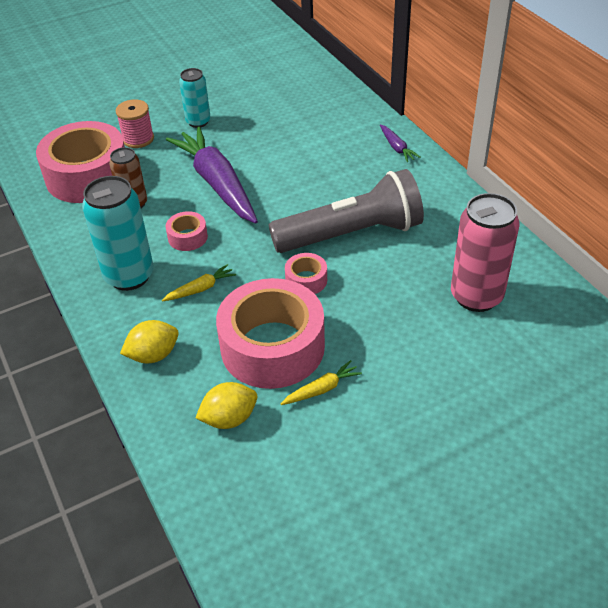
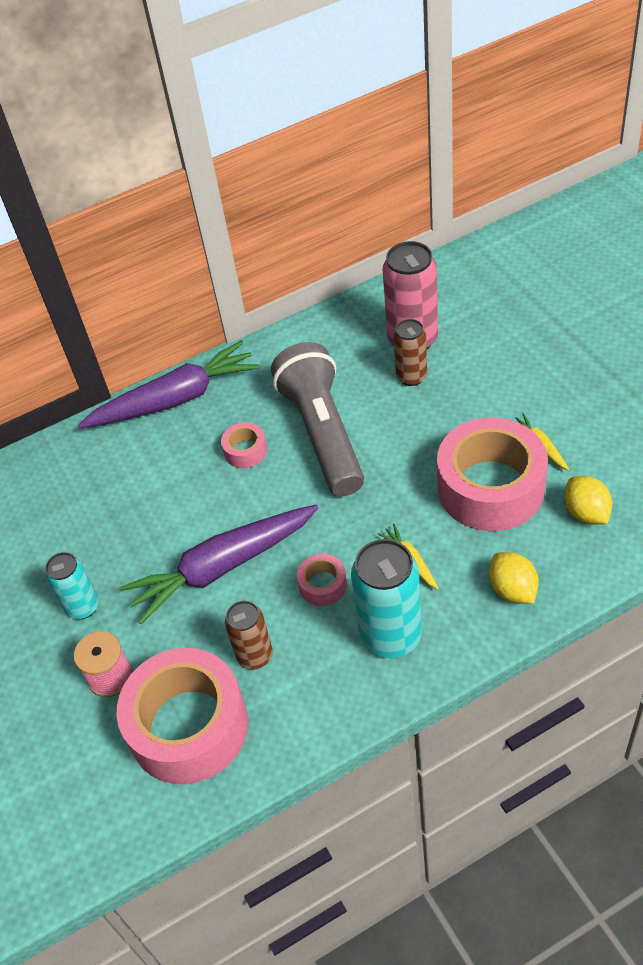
camera: 85 degrees left, 5 degrees up
(306, 280) = (394, 467): pink tape -> pink tape (245, 451)
(397, 148) = (175, 399): purple carrot -> purple carrot, size x2.41
(422, 294) = (411, 377): none -> brown can

